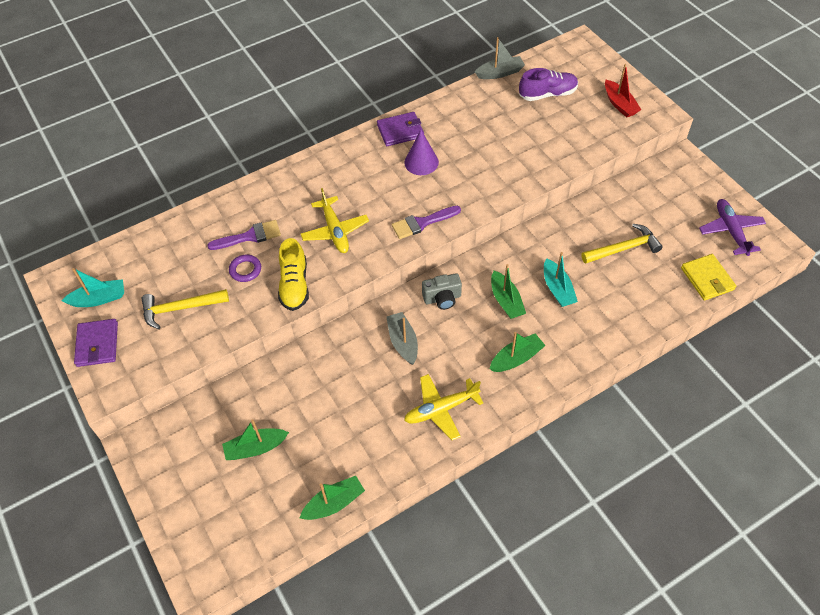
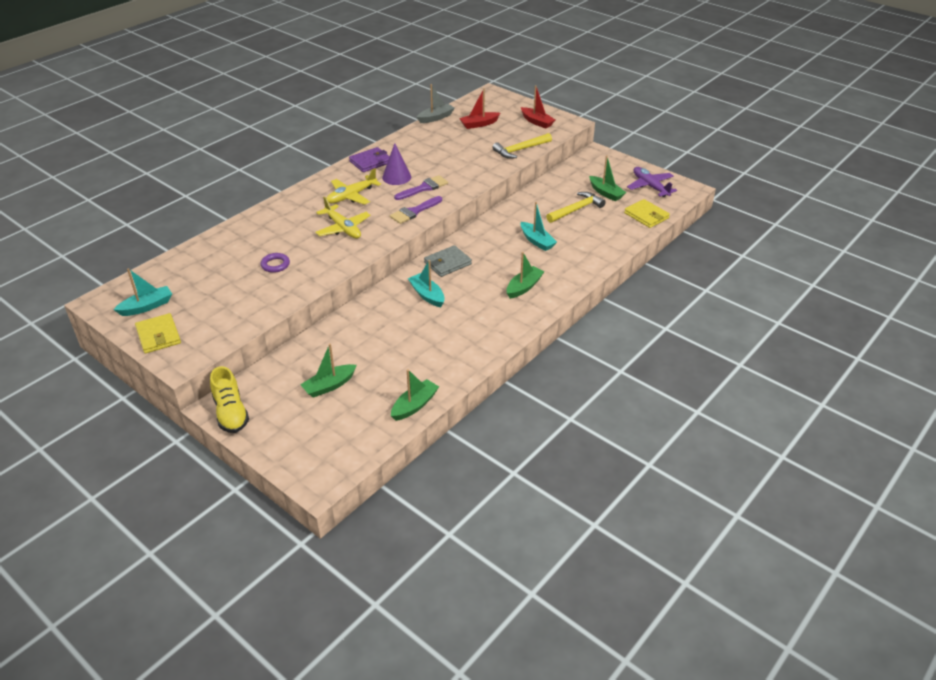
camera: 20 degrees left, 15 degrees down
(97, 344) = (158, 336): purple wallet -> yellow wallet
(180, 308) = (227, 299): yellow hammer -> yellow hammer (520, 150)
(250, 236) = (270, 244): purple brush -> purple brush (424, 188)
(294, 285) = (323, 266): yellow shoe -> yellow shoe (231, 413)
(403, 342) = (427, 295): grey boat -> turquoise boat
(441, 409) = (477, 329): yellow plane -> yellow plane (351, 196)
(442, 298) = (447, 263): grey camera -> grey wallet
(506, 301) = (499, 255): green boat -> green boat (606, 193)
(547, 94) = (479, 124): purple shoe -> red boat

